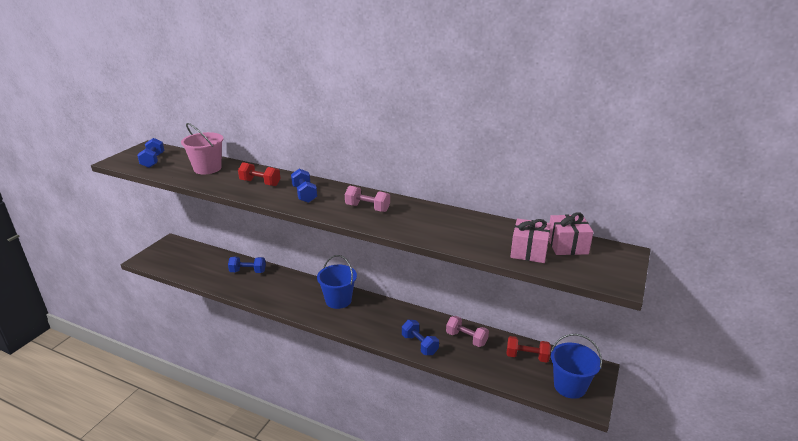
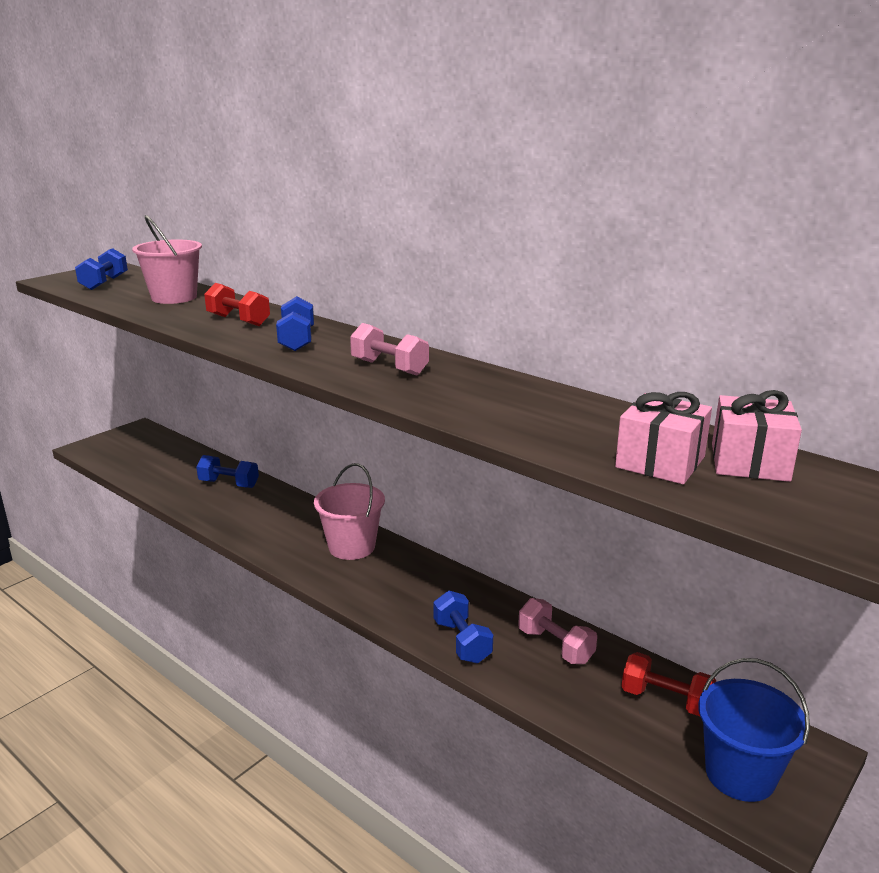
camera: 15 degrees right, 5 degrees down
(338, 300) = (351, 547): blue bucket -> pink bucket

